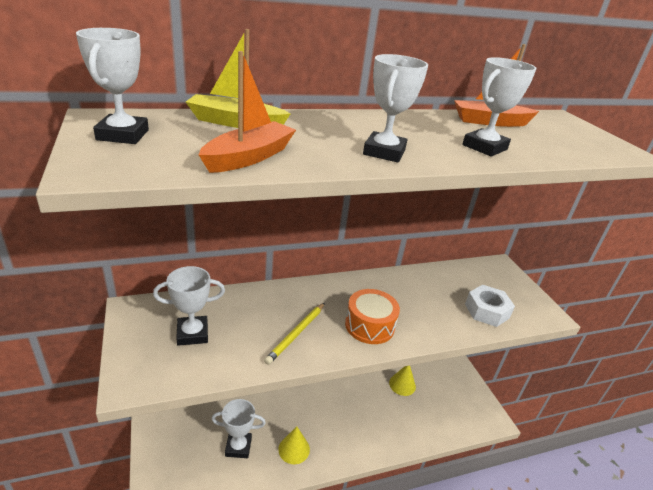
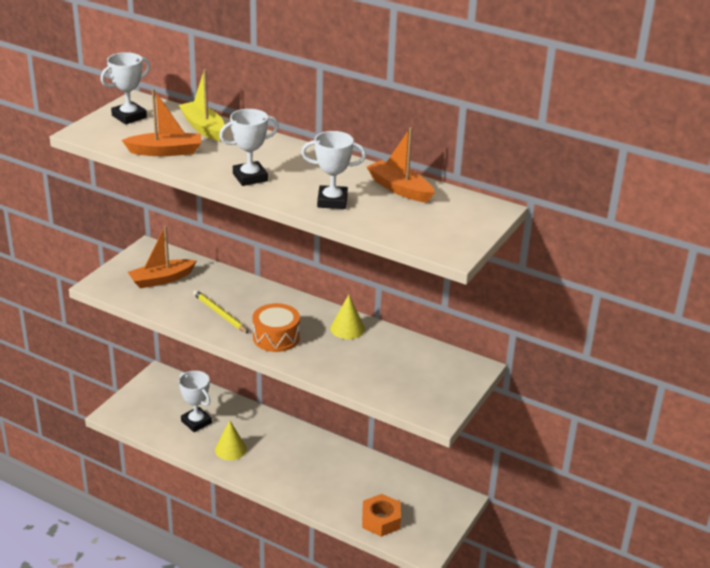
camera: 50 degrees right, 0 degrees up
(192, 333) = (161, 279): white trophy -> orange boat
(296, 334) = (220, 314): yellow pencil -> yellow pencil turned 60 degrees clockwise
(402, 384) = (381, 473): yellow cone -> yellow cone (347, 328)
(448, 420) = (381, 520): none -> orange nut
(487, 311) = (386, 382): white nut -> none

